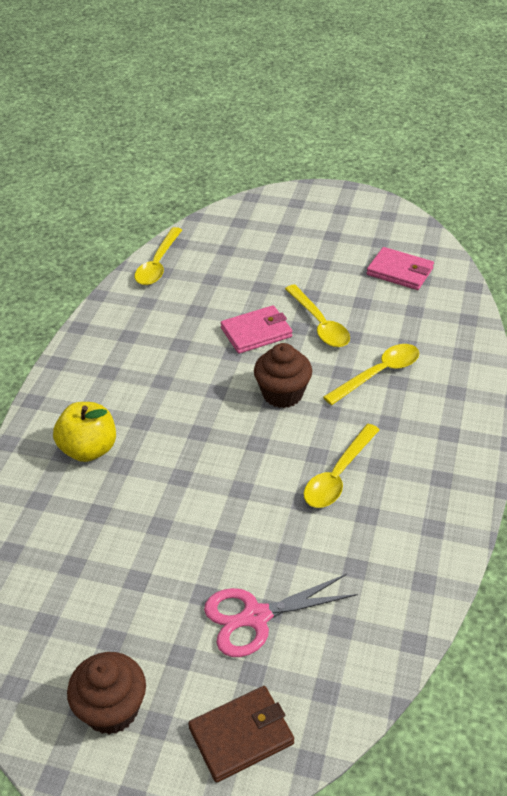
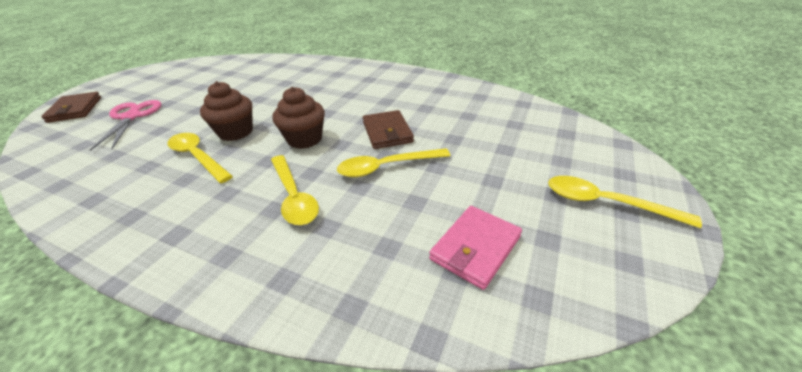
camera: 100 degrees right, 5 degrees down
(89, 449) = (305, 75): yellow apple -> none
(111, 709) = (139, 81): brown cupcake -> brown cupcake (235, 132)
(158, 264) = (490, 94): yellow spoon -> yellow spoon (605, 203)
(256, 332) = (387, 132): pink wallet -> brown wallet

